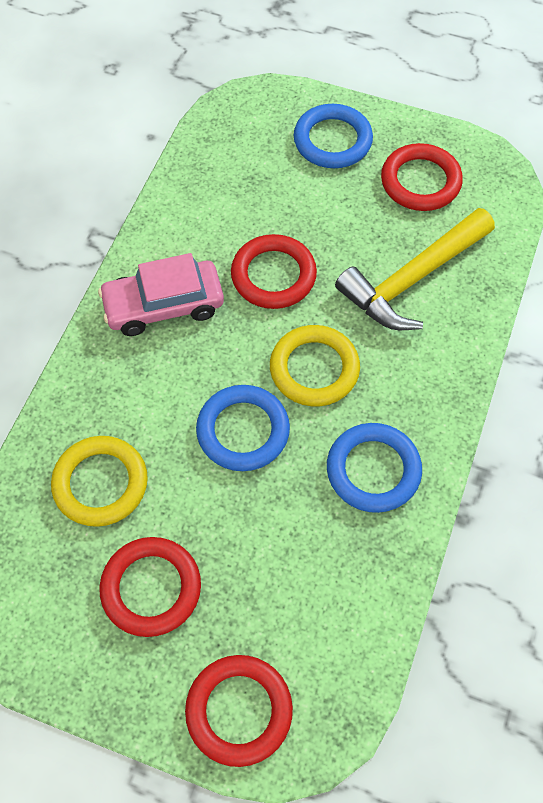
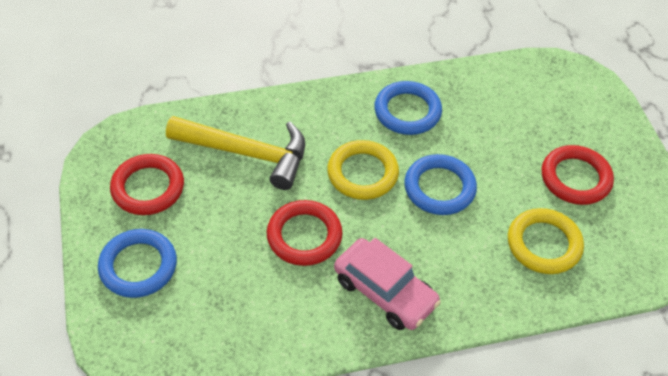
camera: 125 degrees left, 10 degrees down
(239, 711) = (592, 105): red ring -> none

